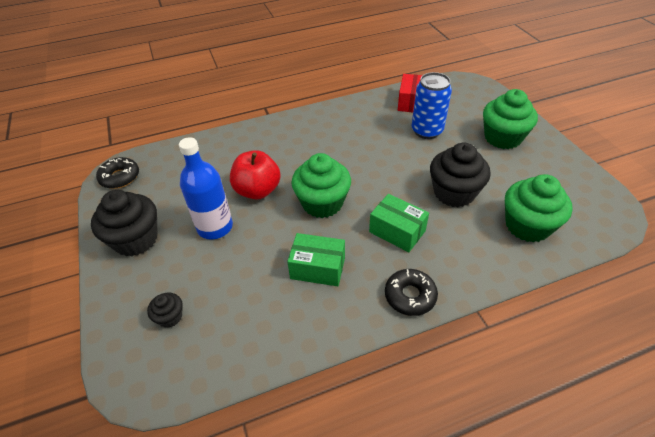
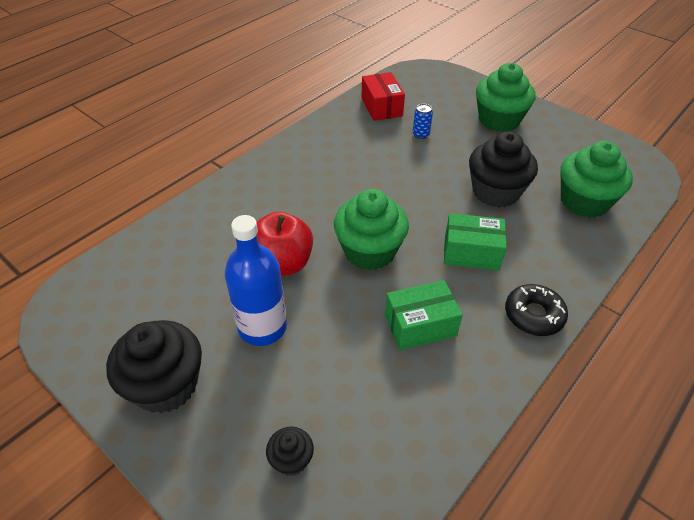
camera: 30 degrees left, 0 degrees up
(120, 177) = (75, 313): black donut -> none
(427, 131) = (421, 134): blue can -> blue can, size x0.46

